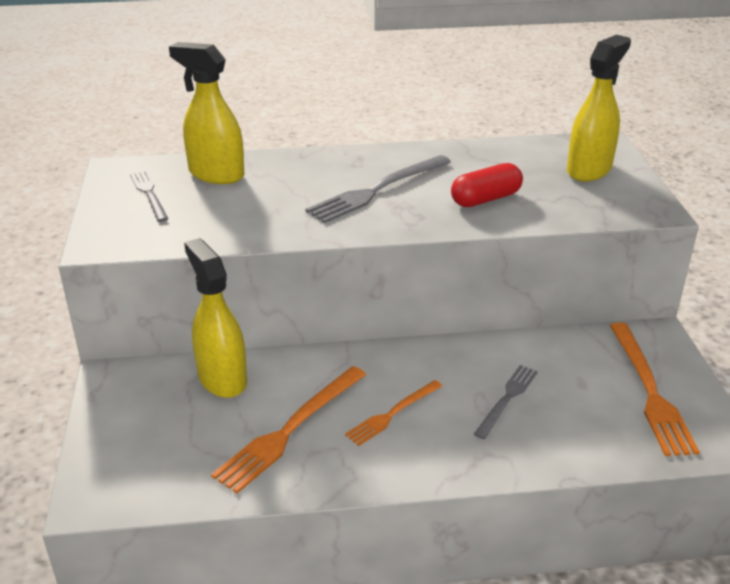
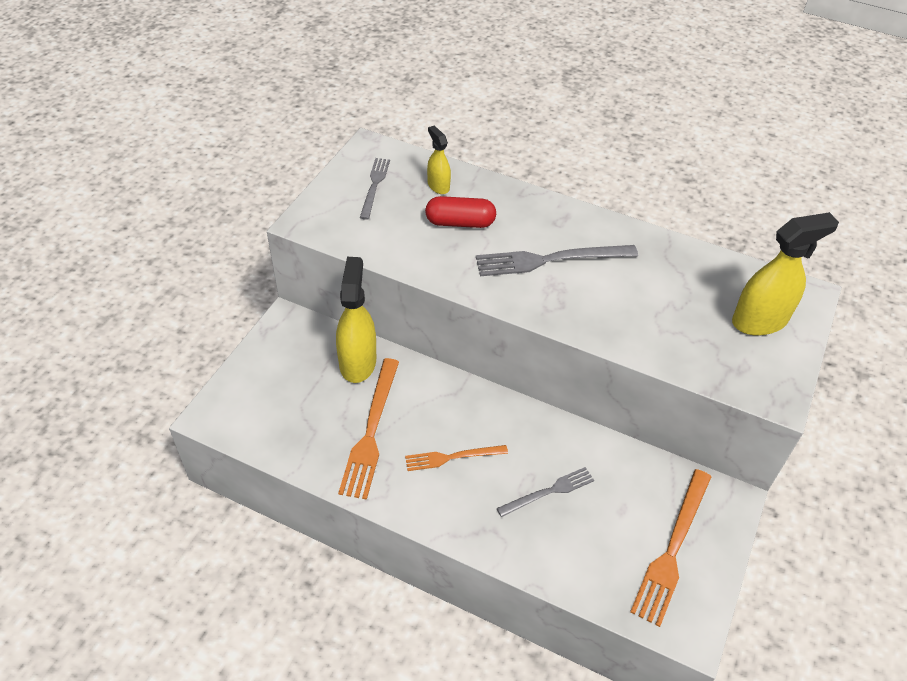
camera: 30 degrees right, 15 degrees up
(216, 174) = (438, 186): yellow spray bottle -> yellow spray bottle, size x0.54
(290, 430) = (371, 431): orange fork -> orange fork turned 60 degrees counterclockwise
(485, 199) = (633, 311): red capsule -> red capsule (460, 223)

